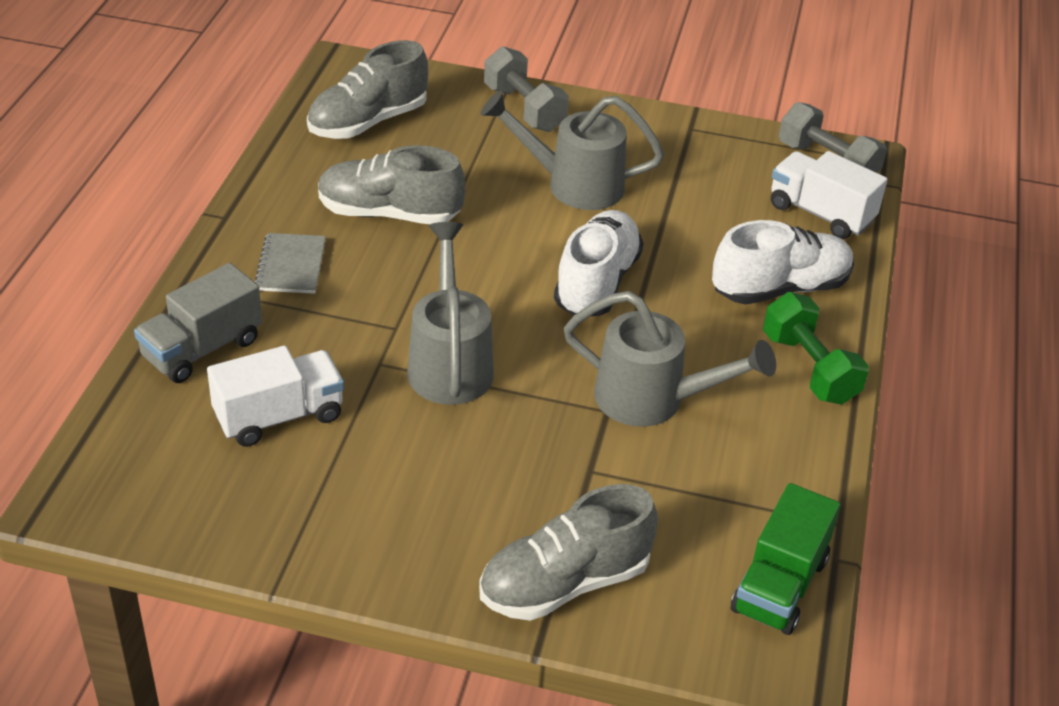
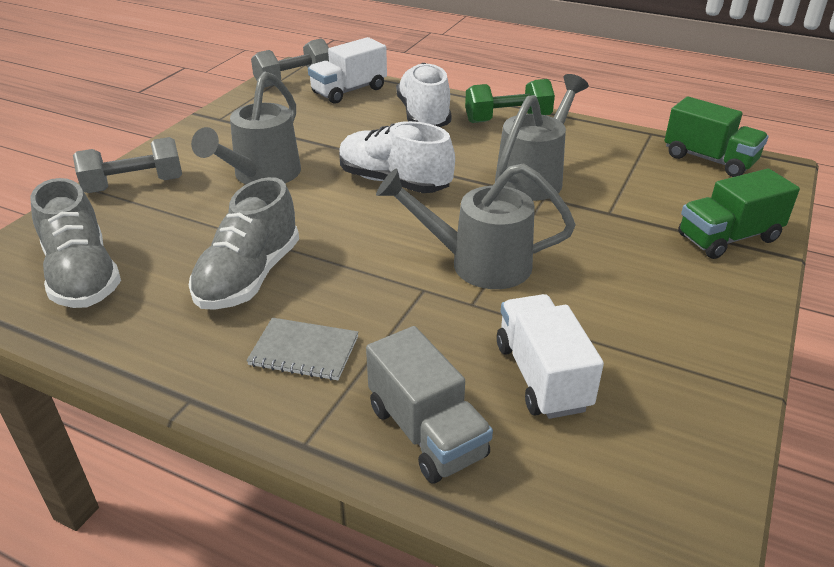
camera: 75 degrees left, 5 degrees down
(564, 583) = (728, 238): grey shoe -> green truck

